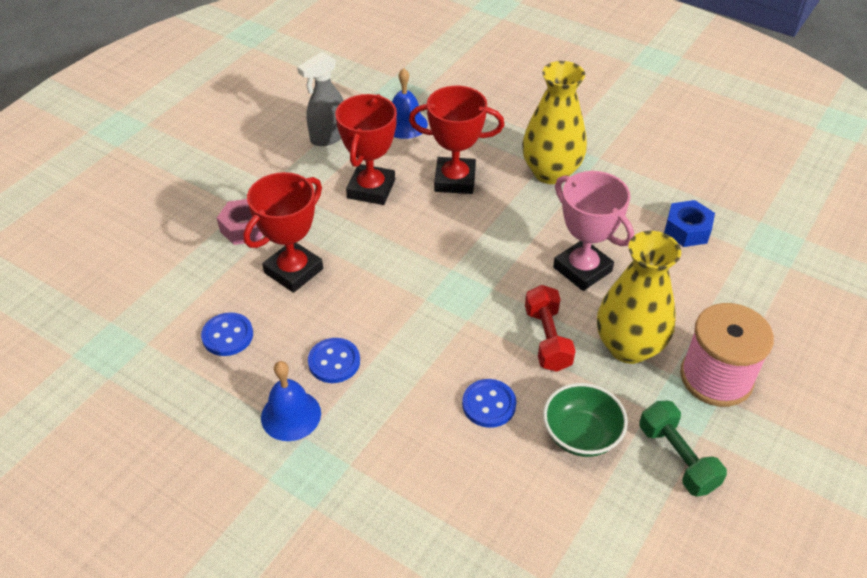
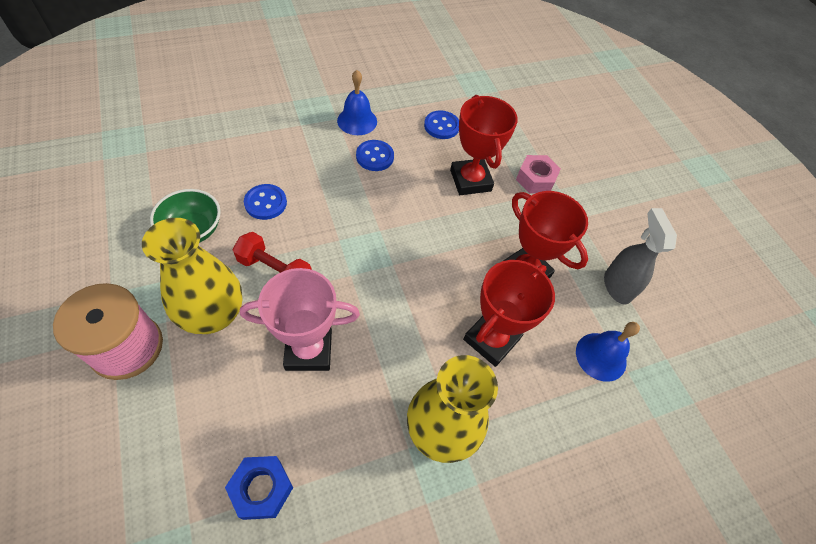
camera: 120 degrees right, 10 degrees up
(677, 458) = (117, 264): green dumbbell -> none

